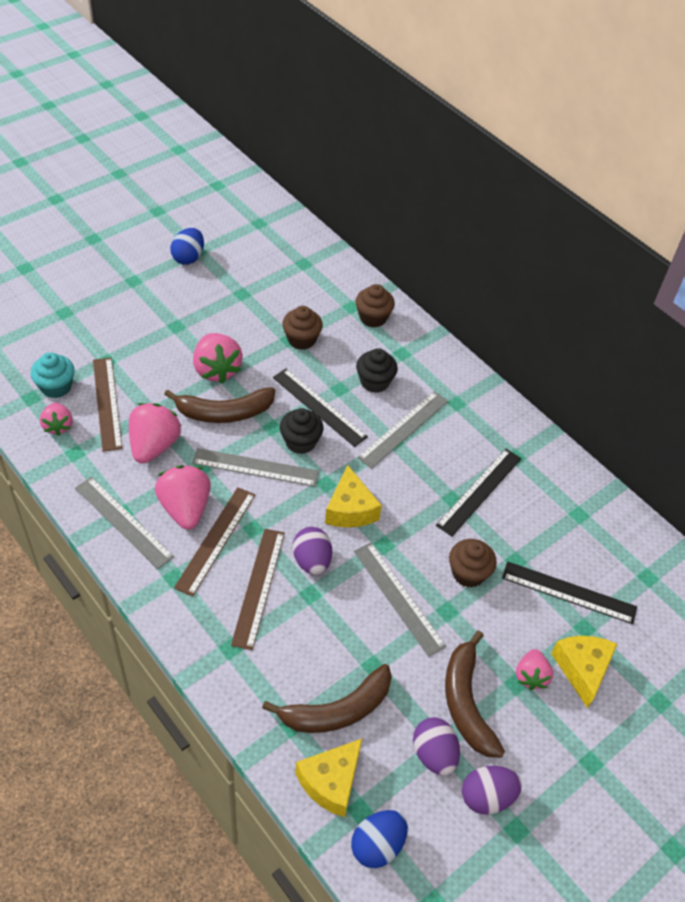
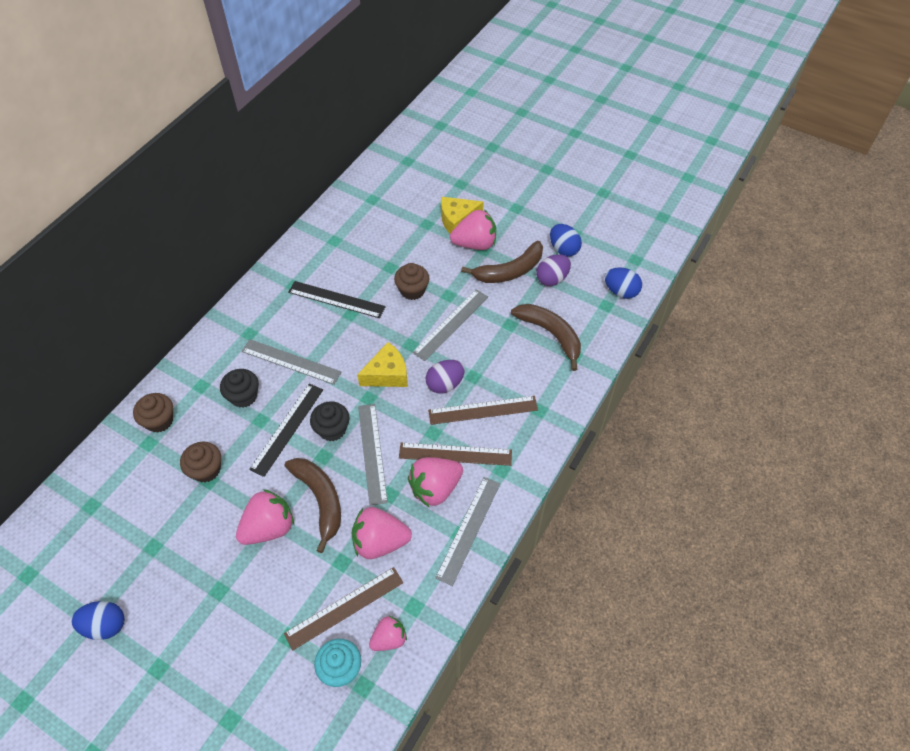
camera: 105 degrees left, 5 degrees up
(331, 782) = (598, 324): yellow cheese -> none
(487, 797) = (563, 249): purple egg -> blue egg
(530, 676) = (475, 244): pink strawberry -> pink strawberry, size x1.64
(568, 592) = (403, 236): black ruler -> none

